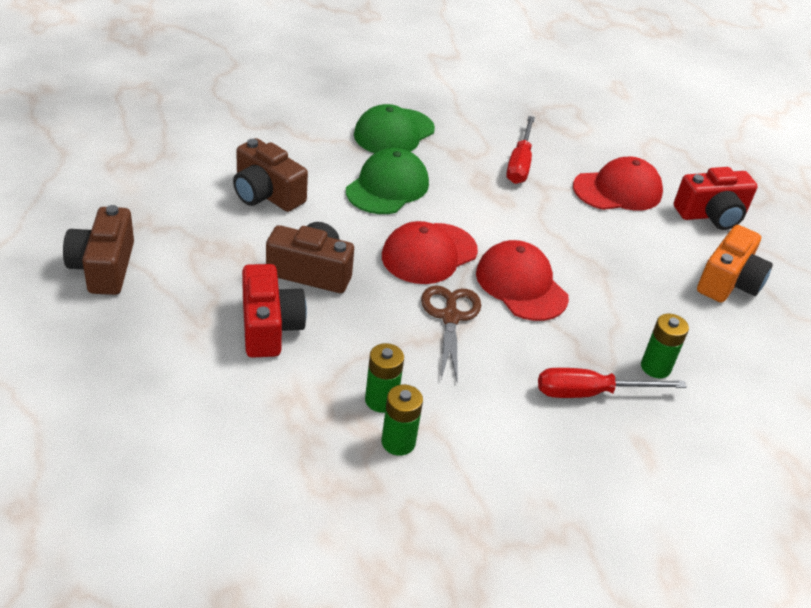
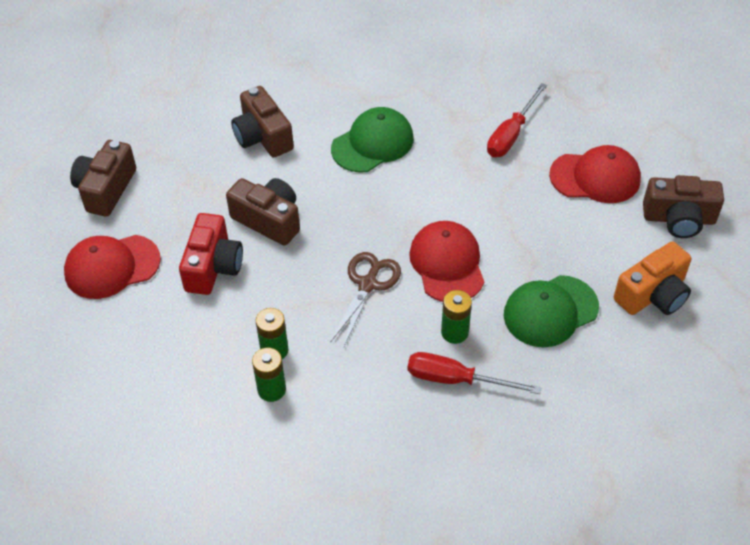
camera: 25 degrees right, 10 degrees up
(394, 132) = (406, 84): green cap -> green cap (550, 311)
(429, 254) = (378, 218): red cap -> red cap (112, 266)
(655, 367) = (529, 367): green battery -> green battery (454, 332)
(711, 215) = (679, 219): red camera -> brown camera

